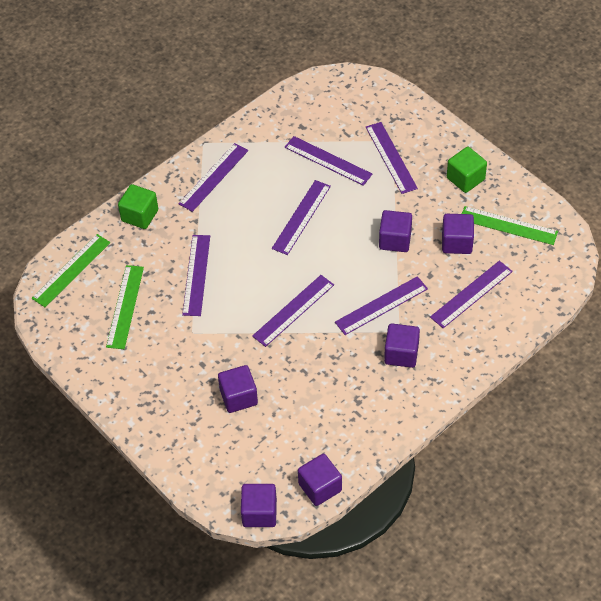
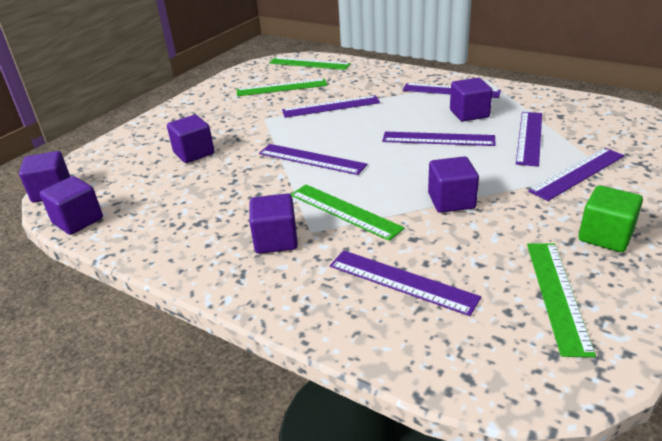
camera: 75 degrees right, 20 degrees down
(140, 215) = (381, 73): green cube -> none
(381, 305) = (344, 211): purple ruler -> green ruler
(456, 242) = (484, 250): purple cube -> purple cube (469, 114)

